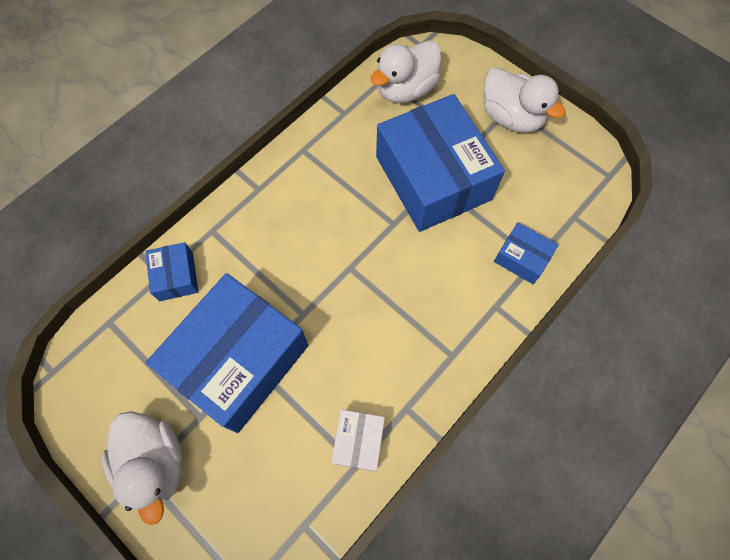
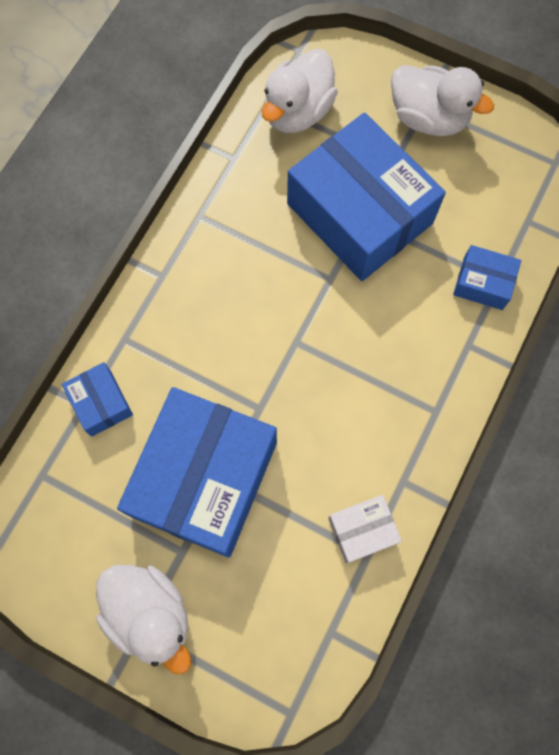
camera: 15 degrees left, 5 degrees up
(358, 441) = (362, 530): white box -> white box turned 75 degrees clockwise

